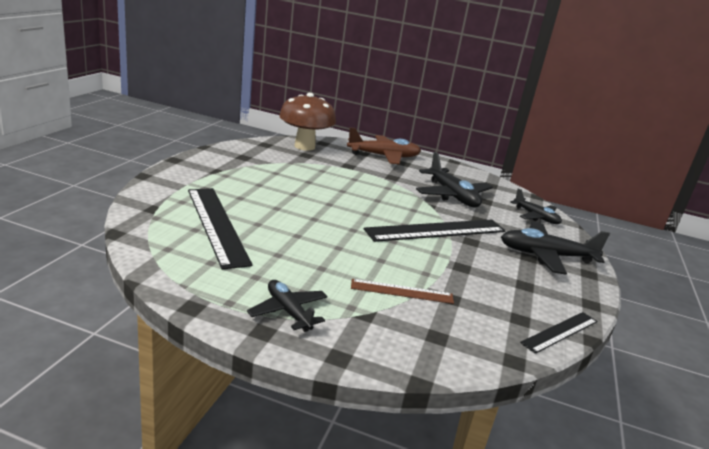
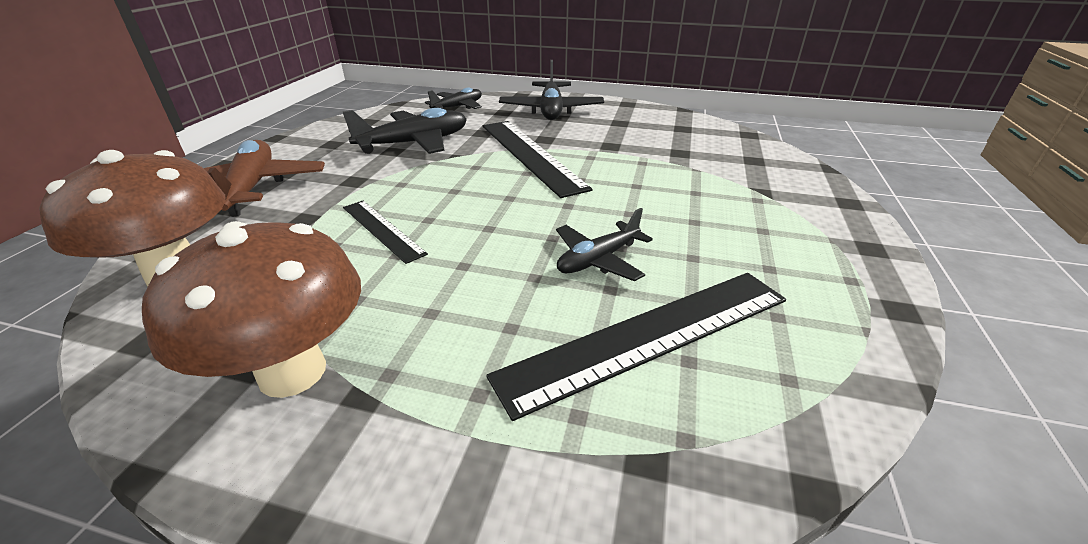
camera: 90 degrees left, 10 degrees up
(236, 162) = (292, 372): none -> brown mushroom
(288, 311) = (814, 235): black plane -> black plane (598, 260)
(402, 291) = (694, 174): brown ruler -> none
(560, 332) = (685, 117): black ruler -> black ruler (382, 230)

